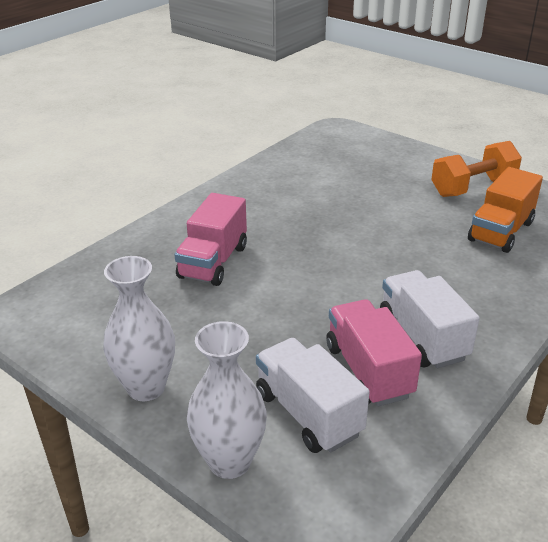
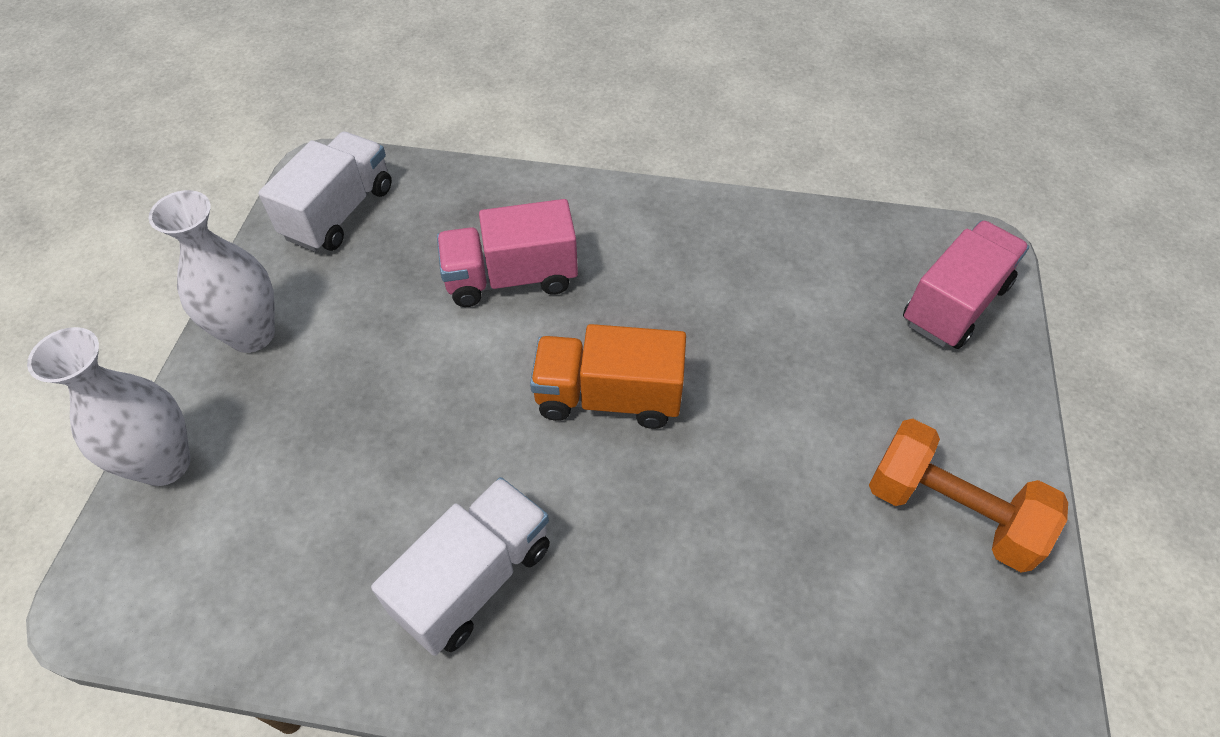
camera: 60 degrees right, 20 degrees up
(308, 413) = (266, 505): white truck -> white truck (339, 212)
(368, 371) = (372, 539): pink truck -> pink truck (954, 304)
(501, 231) = (833, 601): orange truck -> orange truck (608, 397)

